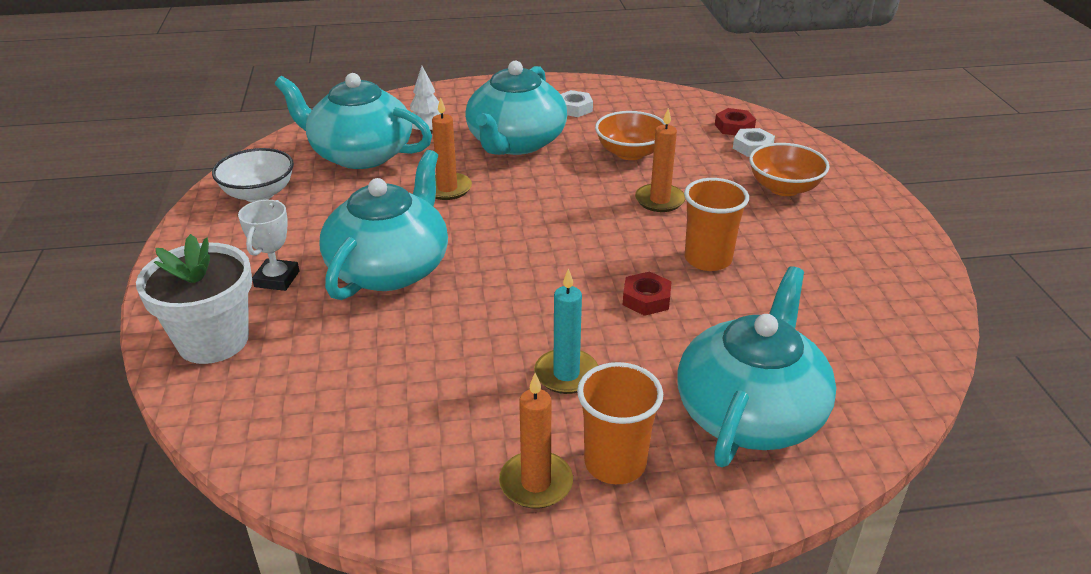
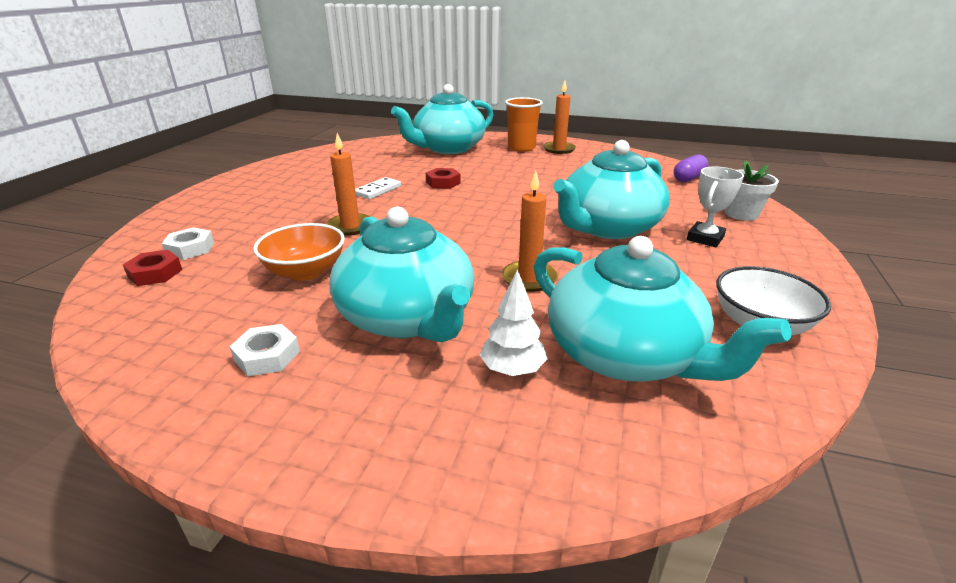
camera: 155 degrees left, 5 degrees down
(213, 341) = (741, 214): white flower pot -> white flower pot, size x0.64
(266, 428) = (688, 178): none -> purple capsule
(515, 143) = (408, 317): turquoise teapot -> turquoise teapot turned 105 degrees clockwise
(566, 374) = (520, 168): turquoise candle -> none
(708, 259) = (378, 190): orange cup -> white domino
(784, 188) = (244, 214): orange bowl -> none

